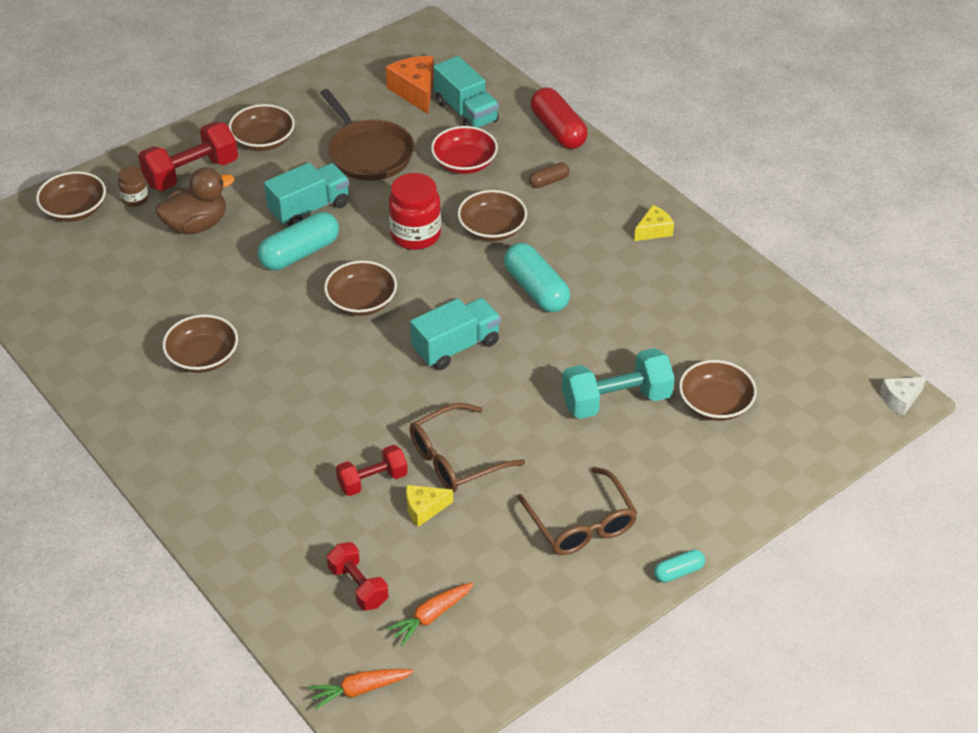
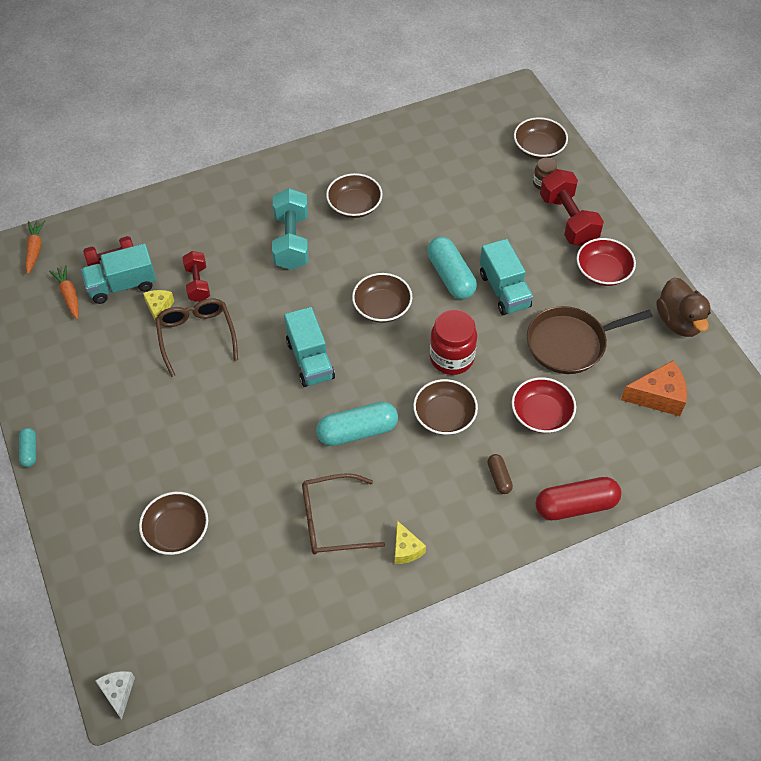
camera: 105 degrees right, 10 degrees up
(196, 225) = (502, 217): brown duck -> brown duck (678, 322)
(263, 140) = (603, 272): brown bowl -> red bowl
(466, 112) = (618, 432): turquoise truck -> turquoise truck (122, 285)
(581, 524) = (101, 400): brown glasses -> brown glasses (331, 521)
(616, 400) = (210, 457): turquoise dumbbell -> turquoise dumbbell (291, 241)

